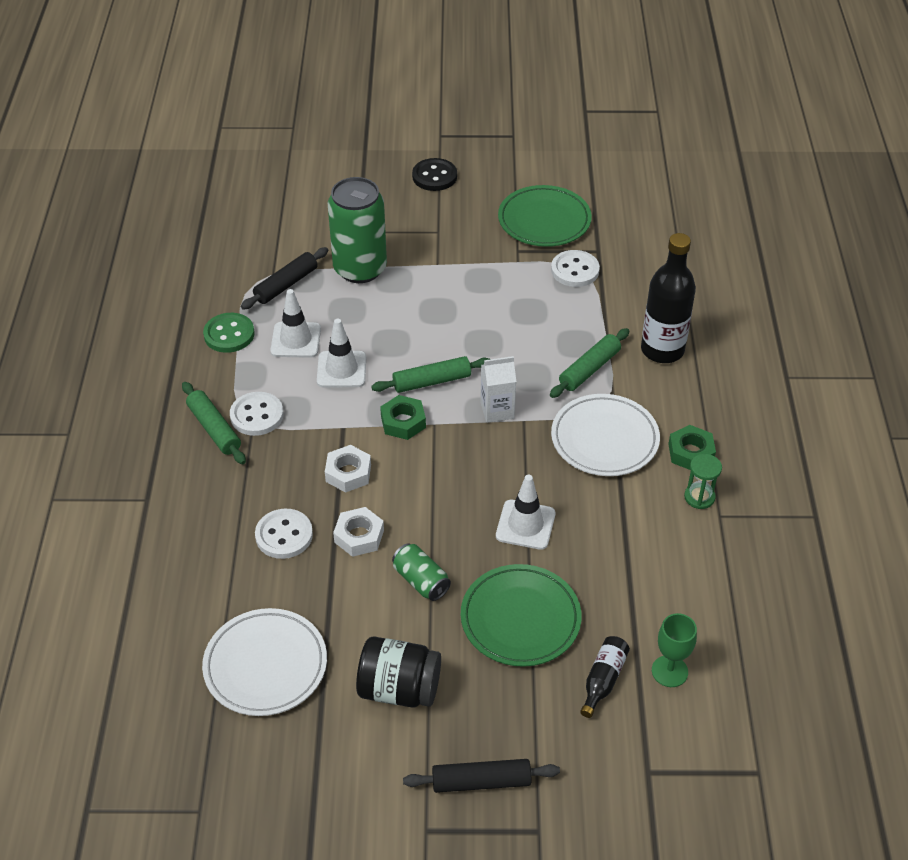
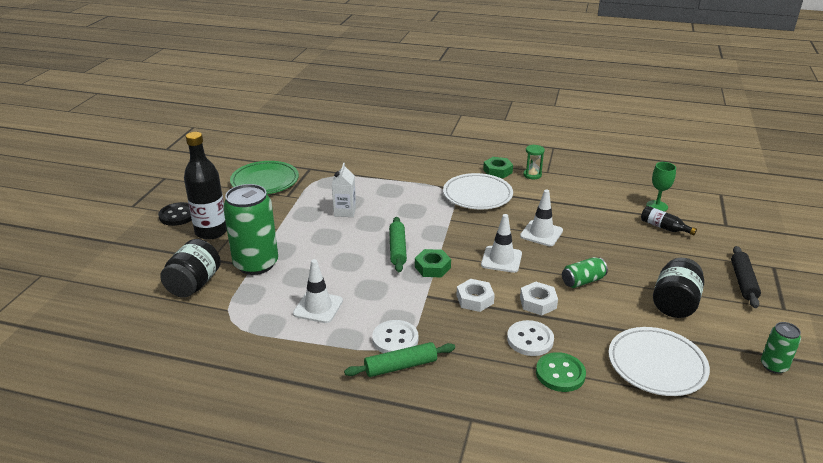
camera: 75 degrees left, 15 degrees down
(229, 334) = (288, 344): green button -> green button (560, 374)
(286, 285) = (247, 304): black rolling pin -> none
(291, 799) = (773, 366): none -> green can
(308, 235) = (194, 284): none -> black jar
(341, 369) = (364, 288): white traffic cone -> white traffic cone (501, 259)
(497, 410) = (437, 228): white carton -> white carton (345, 211)
(520, 619) = (617, 248): green plate -> none
(575, 270) = (322, 179): white button -> none
(589, 369) = (415, 189): green rolling pin -> none
(662, 350) = (411, 164): black bottle -> black bottle (211, 232)

